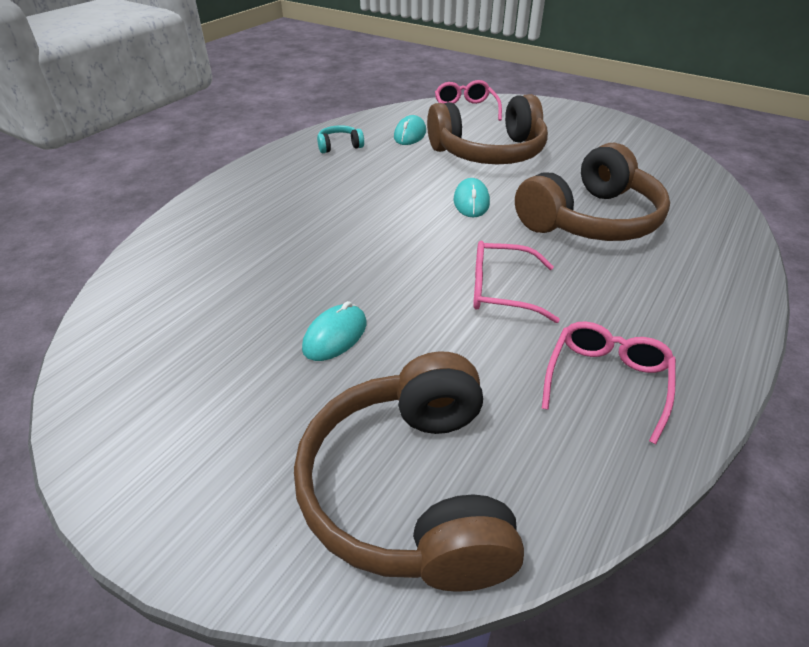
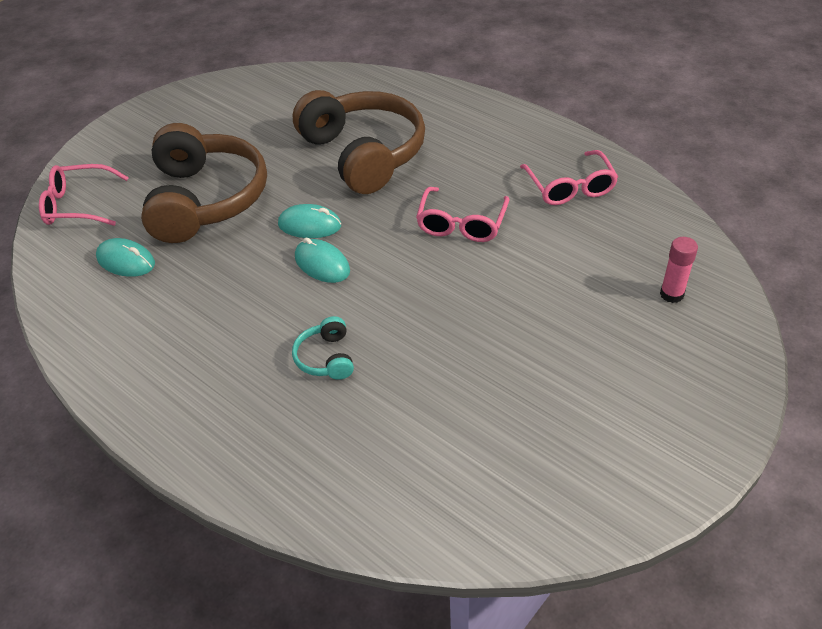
camera: 80 degrees left, 5 degrees up
(335, 336) = (514, 334): turquoise mouse -> turquoise mouse (322, 264)
(339, 146) = (127, 331): turquoise headphones -> turquoise headphones (326, 358)
(411, 489) = (671, 294): brown headphones -> pink glue stick
(606, 381) = (570, 187): pink glasses -> pink glasses turned 135 degrees counterclockwise

